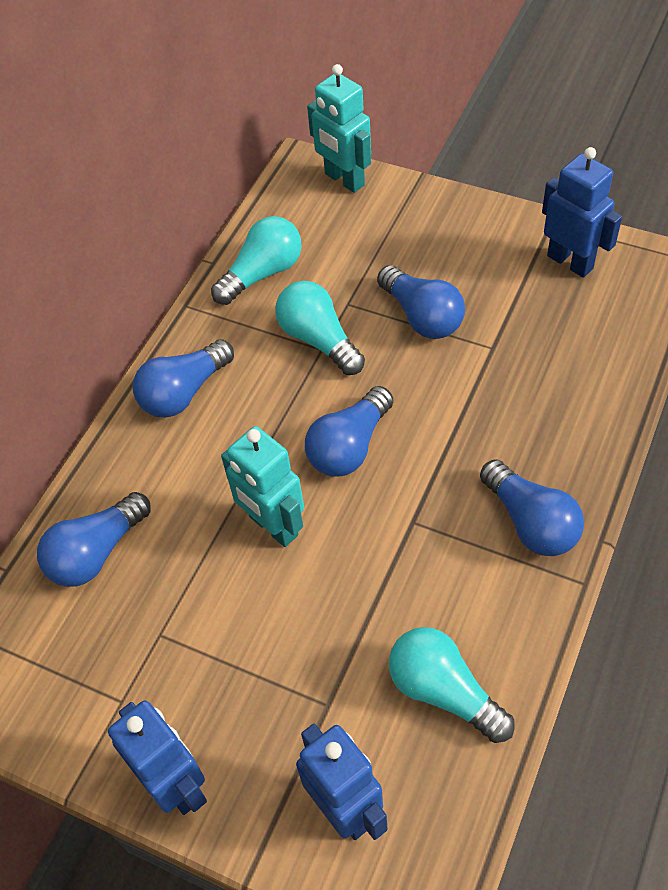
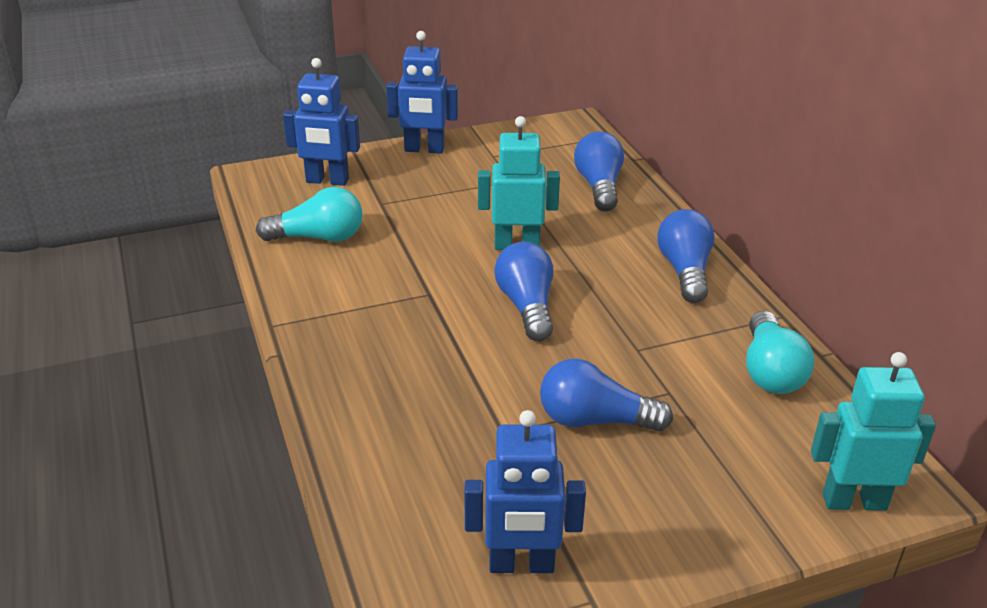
camera: 130 degrees right, 20 degrees down
(319, 340) = (649, 353): turquoise light bulb -> none
(530, 522) = (343, 336): blue light bulb -> none

